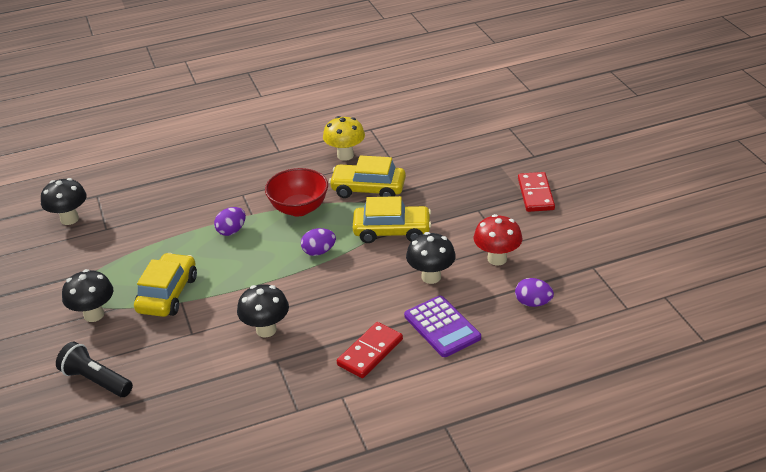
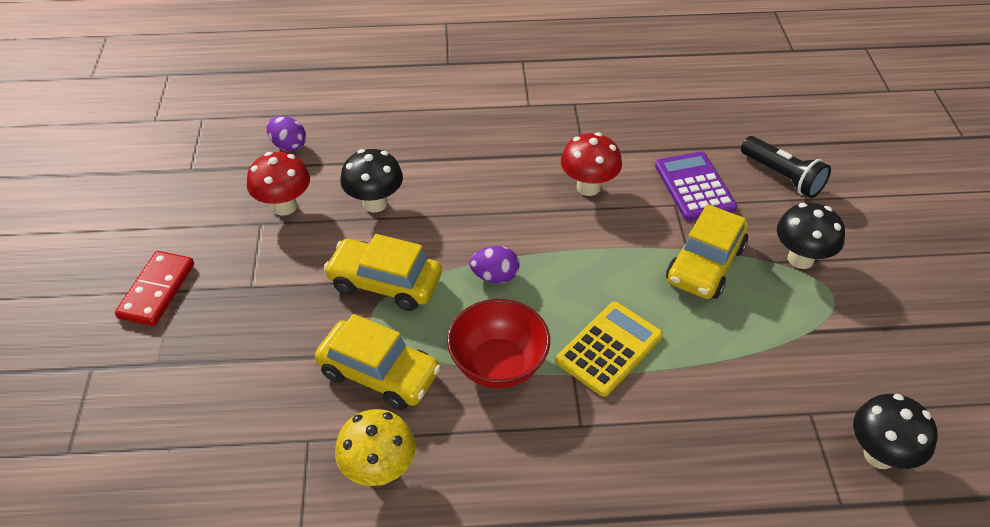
camera: 165 degrees left, 10 degrees up
(231, 231) = (609, 349): purple egg -> yellow calculator
(266, 330) = (588, 187): black mushroom -> red mushroom
(370, 352) = (485, 137): red domino -> none
(442, 327) = (398, 144): purple calculator -> purple calculator (694, 187)

